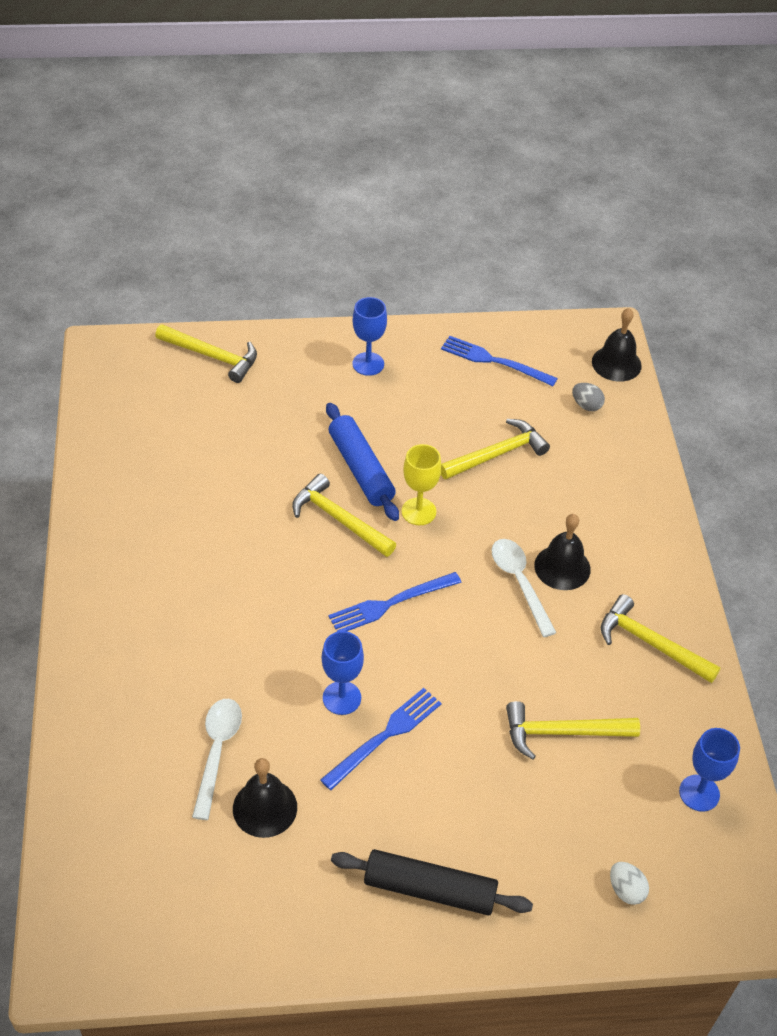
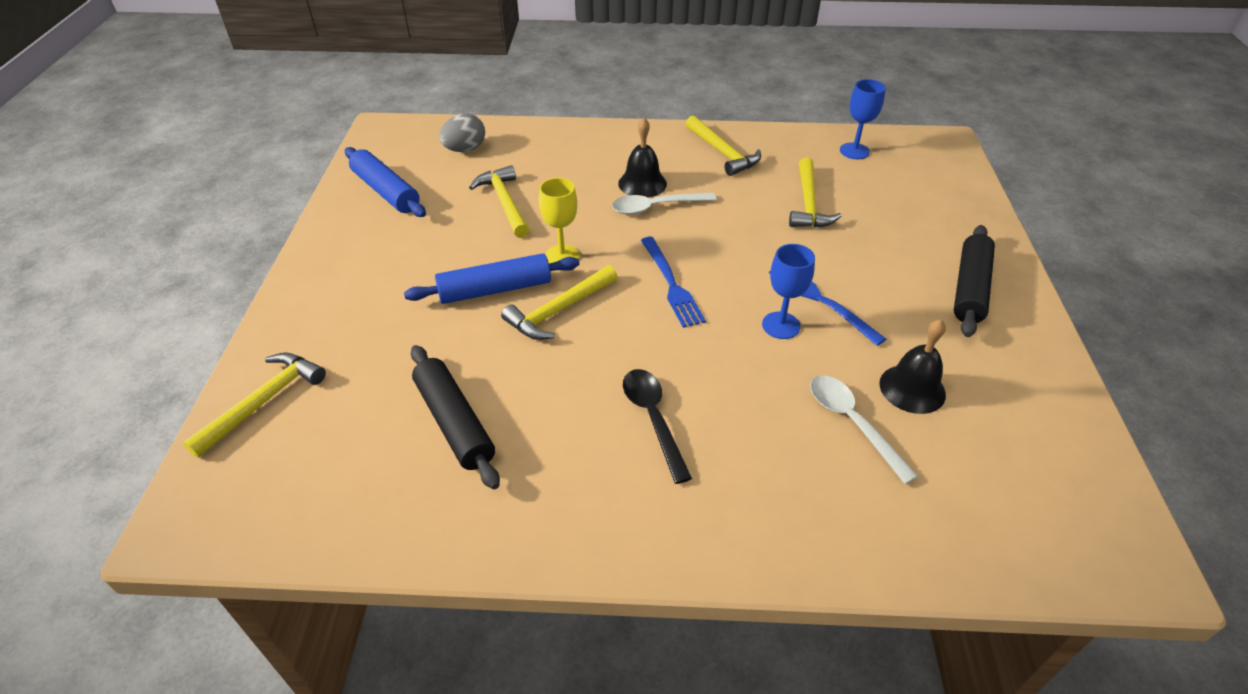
camera: 80 degrees left, 5 degrees down
(199, 471) = (455, 422): none -> black rolling pin
(212, 600) = (653, 418): none -> black spoon
(217, 751) = (852, 422): white spoon -> white spoon turned 45 degrees clockwise
(368, 364) = (347, 272): blue goblet -> none
(494, 361) = (386, 191): blue fork -> blue rolling pin
(586, 405) = (465, 149): grey egg -> grey egg, size x1.54
(616, 363) = (422, 129): black bell -> none
(626, 890) = (942, 192): white egg -> none
(650, 643) = (722, 153): yellow hammer -> yellow hammer turned 75 degrees counterclockwise

